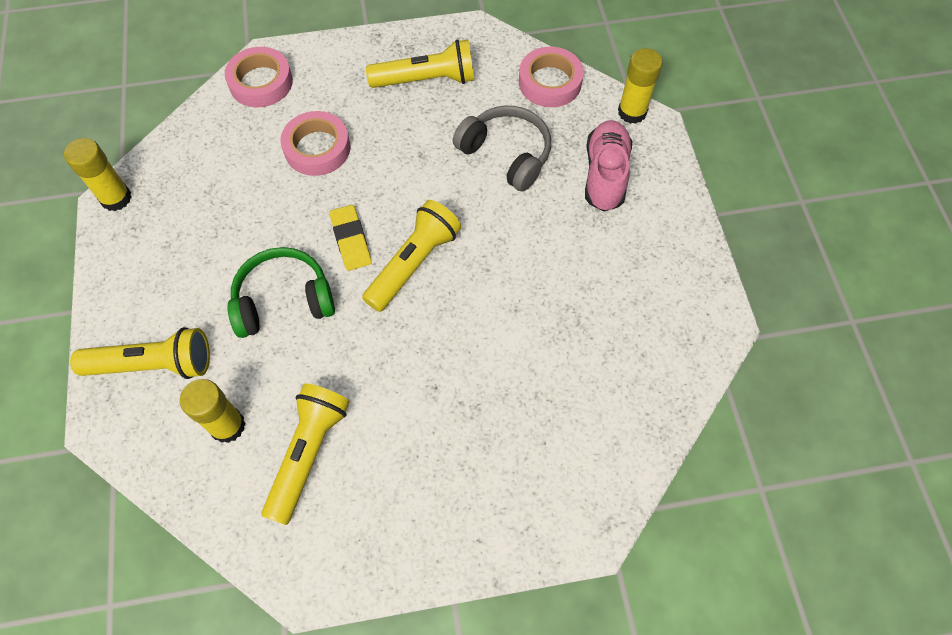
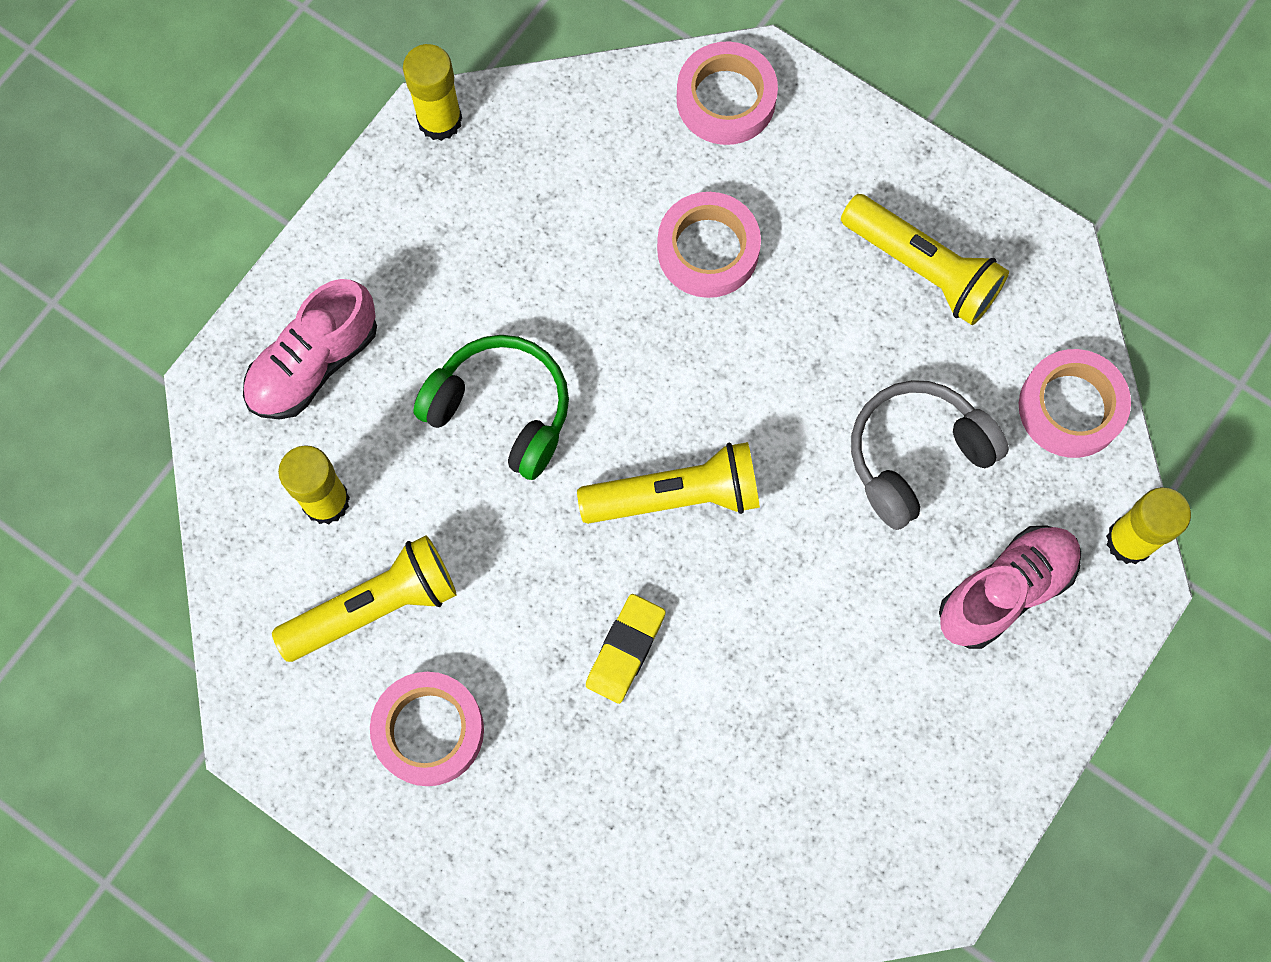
camera: 45 degrees right, 10 degrees up
(153, 364) = (314, 363): yellow flashlight -> pink shoe
(351, 240) = (636, 403): yellow eraser -> yellow eraser (625, 650)
(401, 487) = (429, 730): none -> pink tape
(506, 154) = (916, 456): grey headphones -> grey headphones turned 120 degrees counterclockwise

